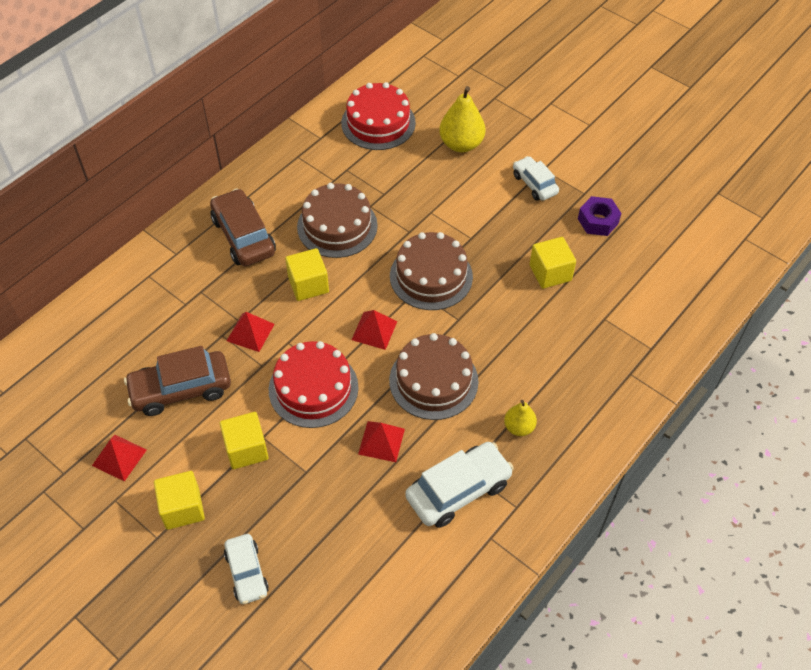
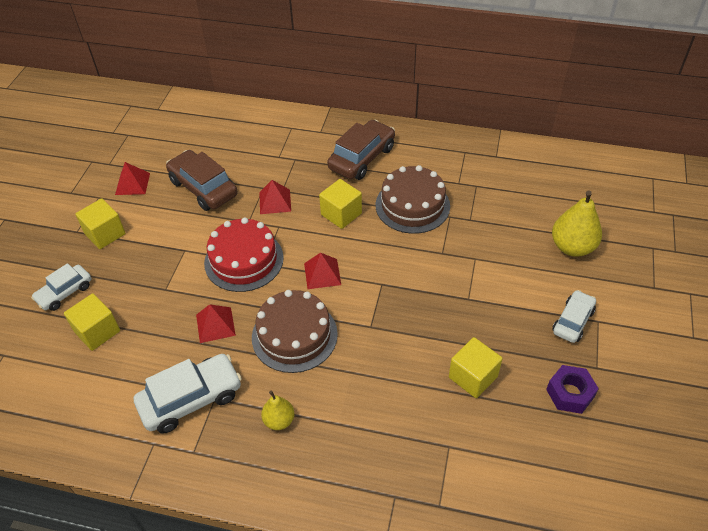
camera: 65 degrees right, 5 degrees down
(246, 449) = (169, 246): yellow cube -> yellow cube (97, 331)
(378, 123) = (545, 183): red cake -> none
(431, 276) = (404, 288): brown cake -> none
(458, 490) = (191, 399): white car -> white car turned 60 degrees counterclockwise

